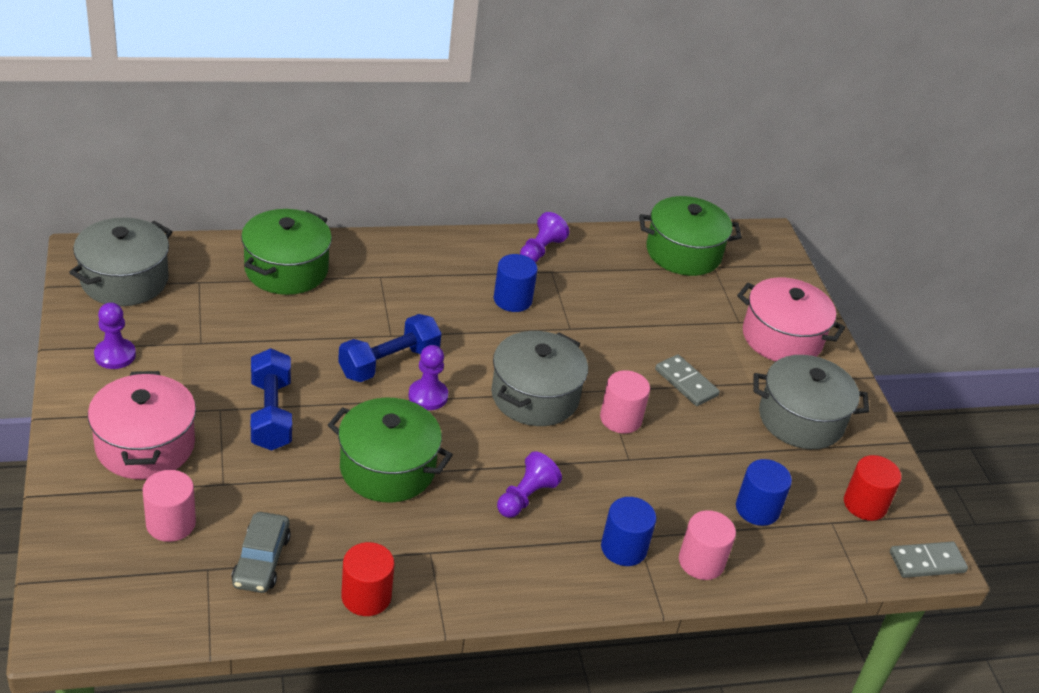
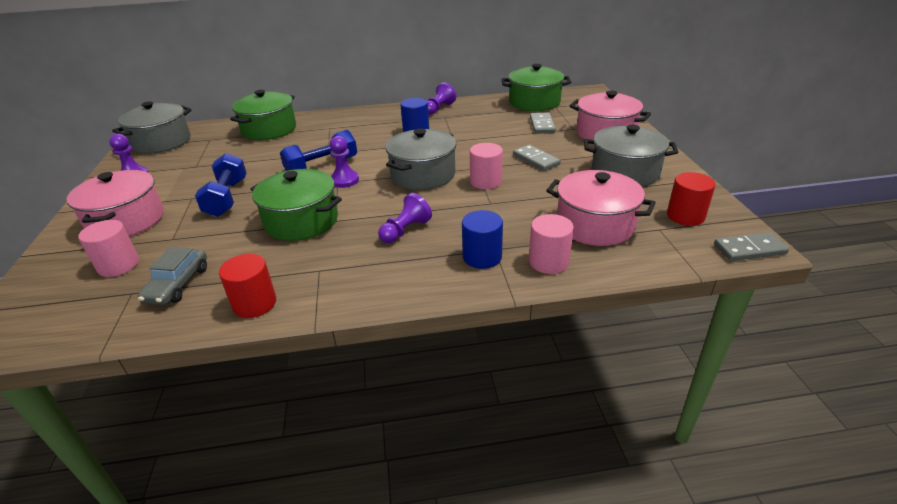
camera: 10 degrees right, 5 degrees down
(694, 308) = (542, 125): none -> grey domino
(757, 509) = (595, 225): blue cylinder -> pink pot

